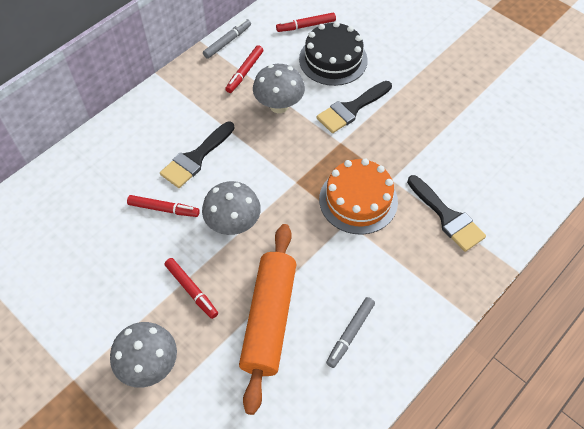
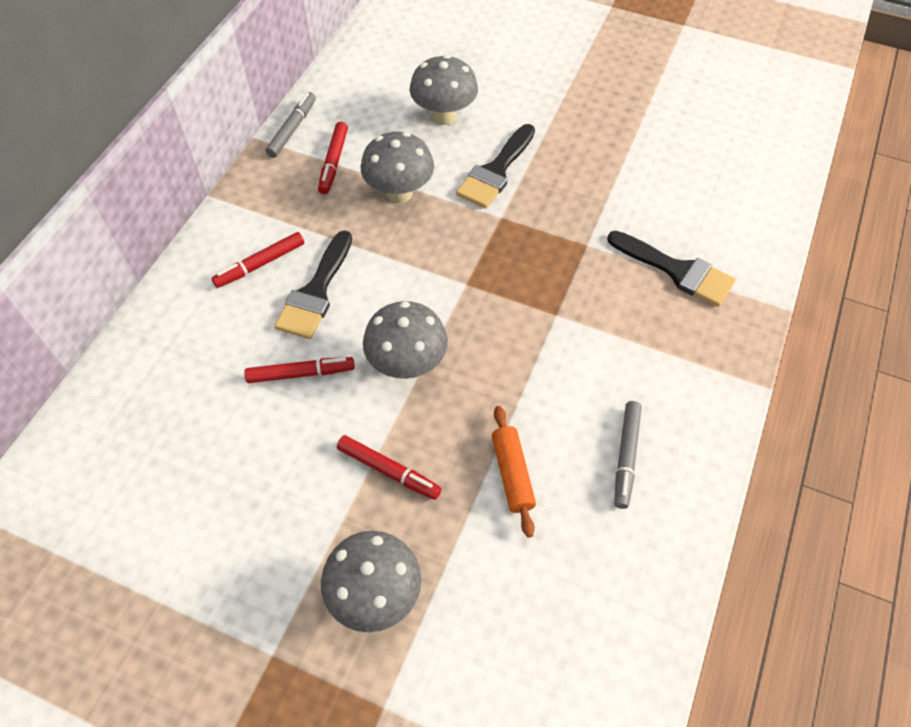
camera: 20 degrees left, 0 degrees up
(269, 319) = (512, 474): orange rolling pin -> orange rolling pin, size x0.49
(306, 26) = (389, 83): red marker -> red marker (260, 264)
(333, 59) = (444, 116): black cake -> grey mushroom
(358, 200) = (557, 283): orange cake -> none

